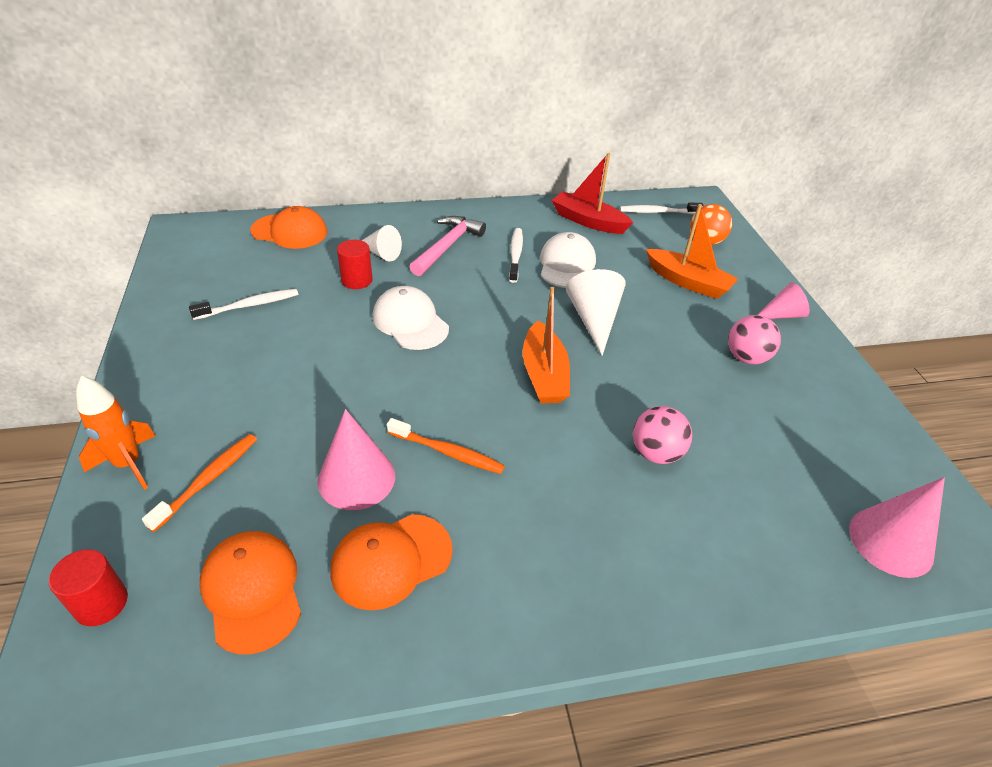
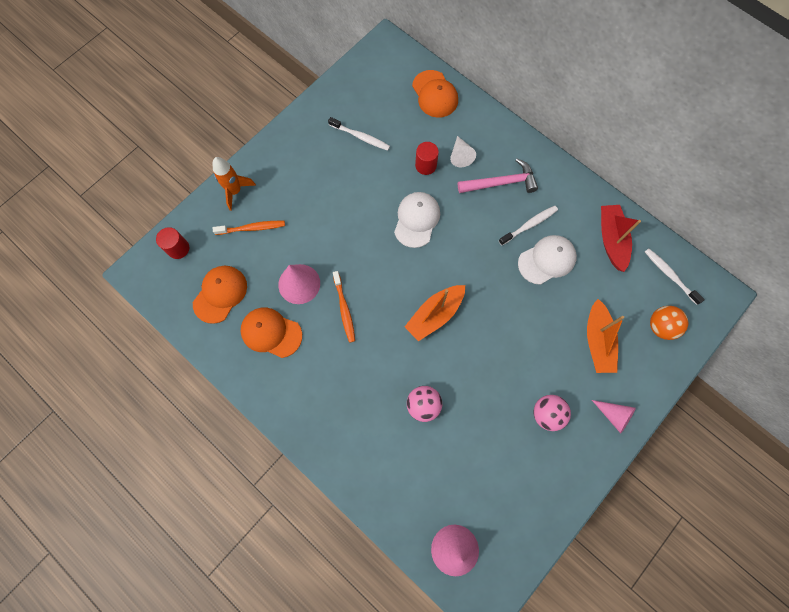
camera: 55 degrees right, 30 degrees up
(594, 320) = (505, 310): white cone -> none

